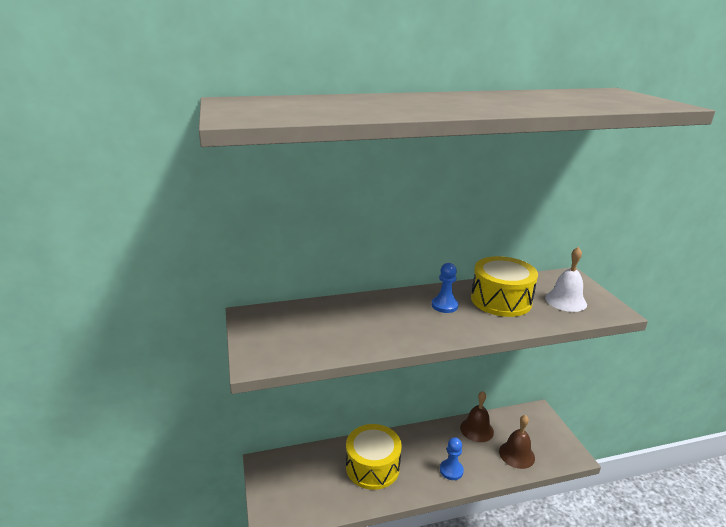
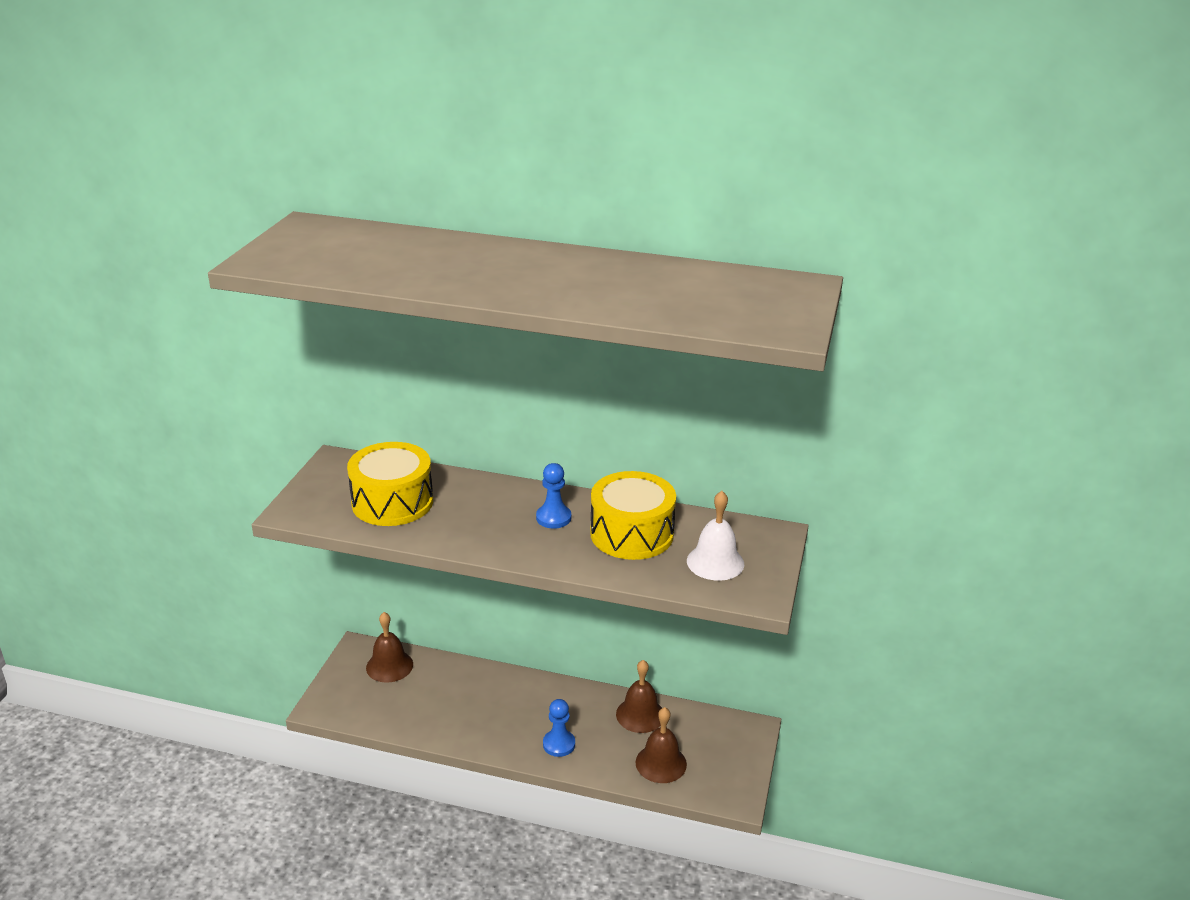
camera: 30 degrees right, 5 degrees up
(296, 466) = (389, 666): none -> brown bell
(372, 467) = (471, 701): yellow drum -> yellow drum (392, 502)

